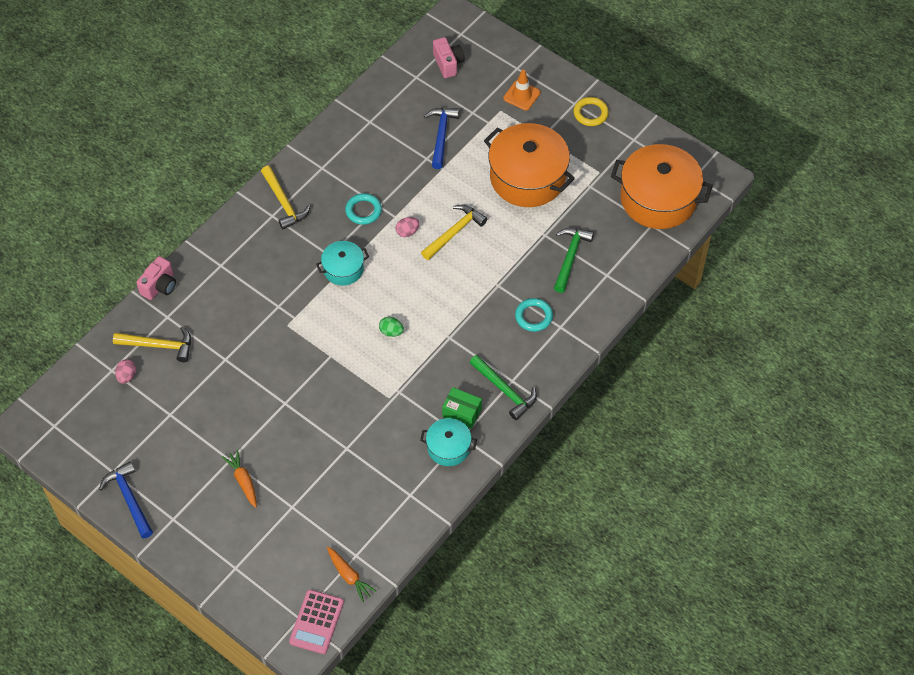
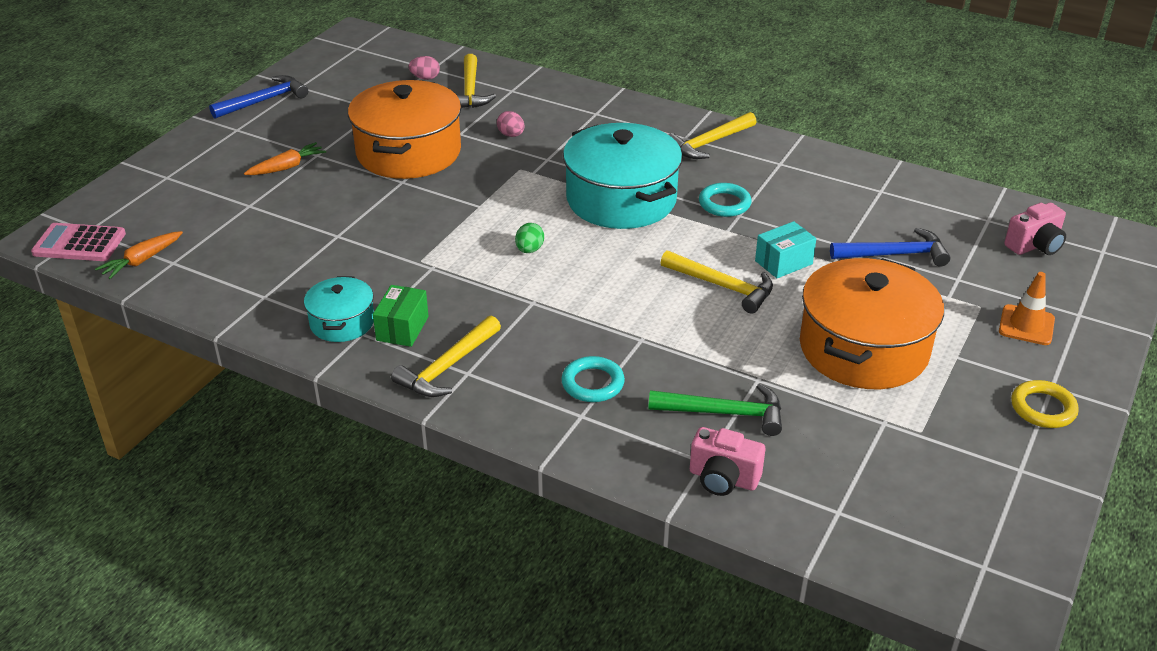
camera: 80 degrees right, 20 degrees down
(159, 286) = (552, 80): pink camera -> pink camera (723, 479)
(343, 269) = (621, 199): turquoise pot -> turquoise pot, size x1.94
(407, 232) = (704, 244): pink egg -> pink egg (511, 135)
(436, 194) = (783, 262): none -> turquoise box
(505, 390) = (447, 367): green hammer -> yellow hammer
(658, 199) = (902, 516): orange pot -> orange pot (408, 152)

